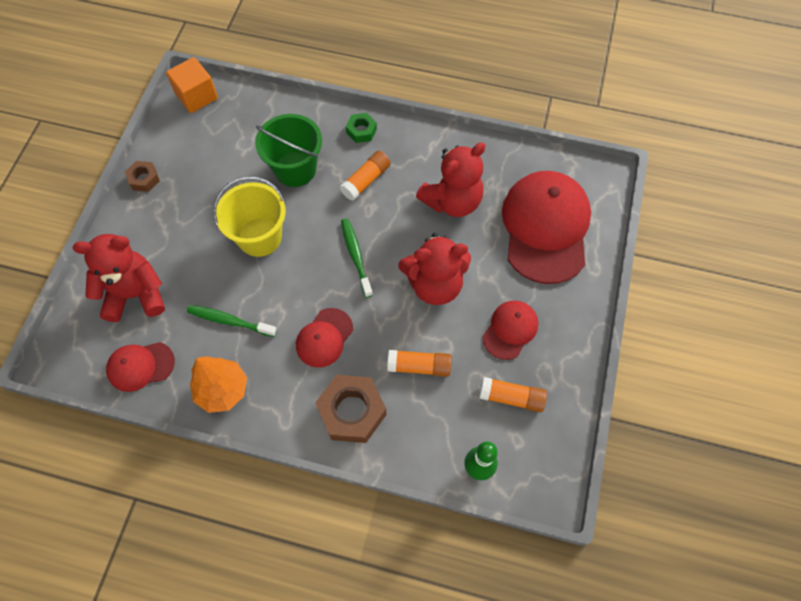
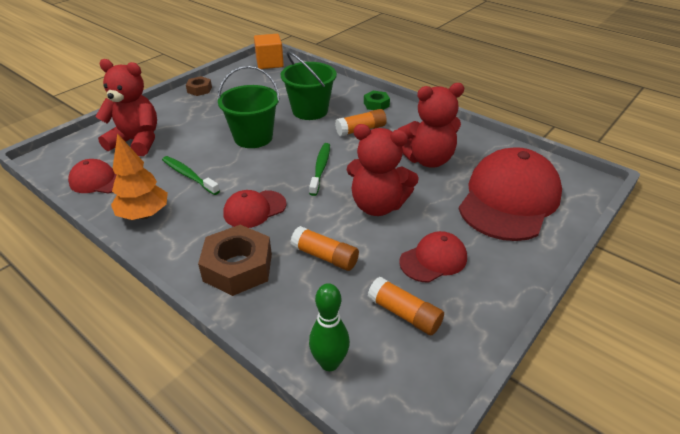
camera: 25 degrees right, 25 degrees down
(260, 237) = (253, 137): yellow bucket -> green bucket

